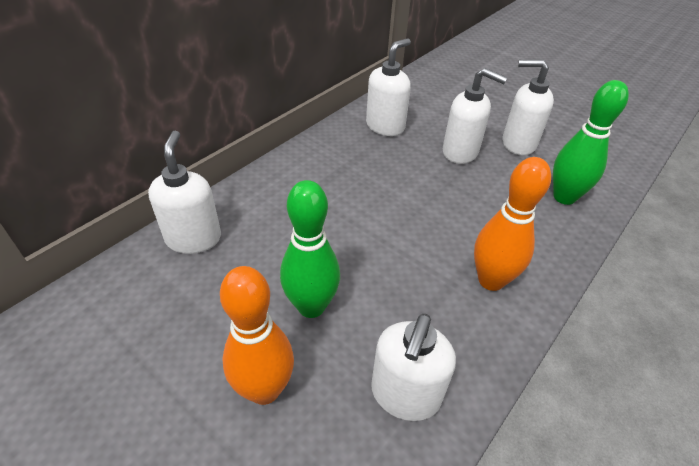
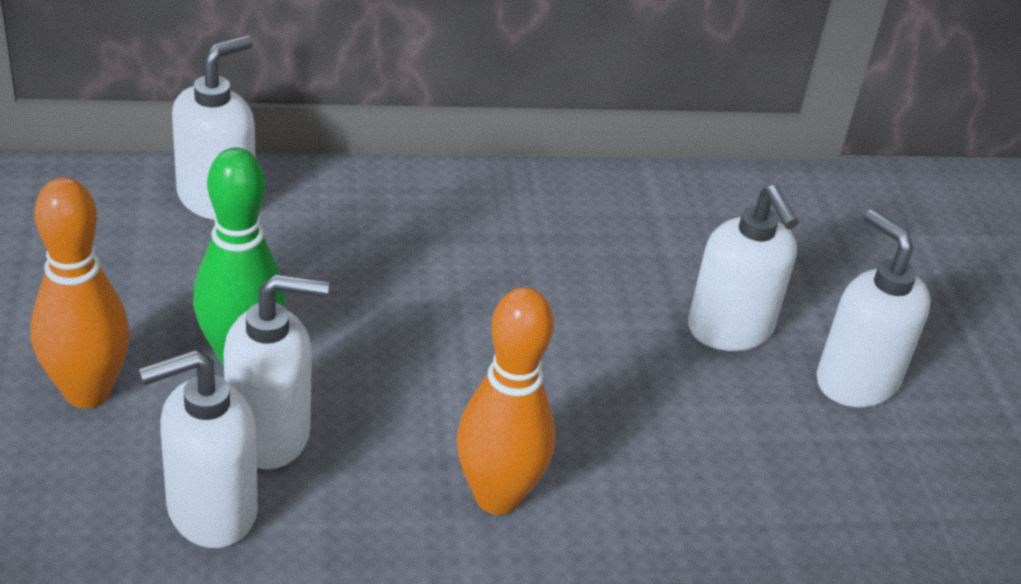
camera: 40 degrees right, 5 degrees down
(385, 126) = (667, 222): white soap dispenser -> white soap dispenser (270, 434)
(564, 197) = (798, 496): green bowling pin -> none

